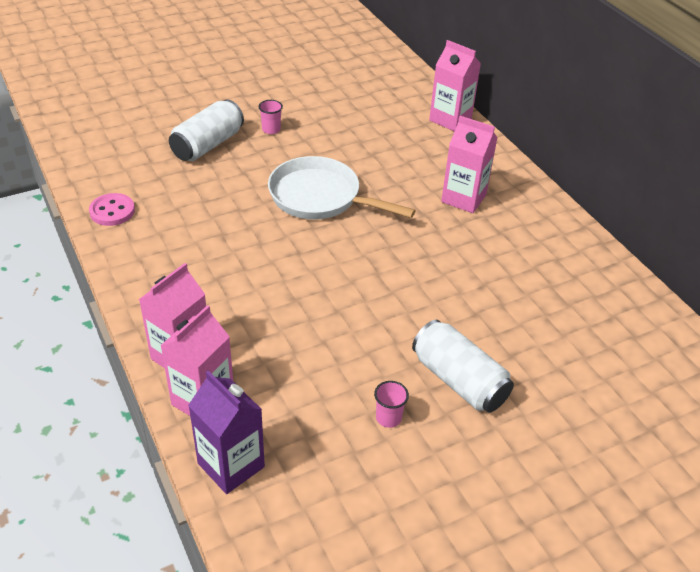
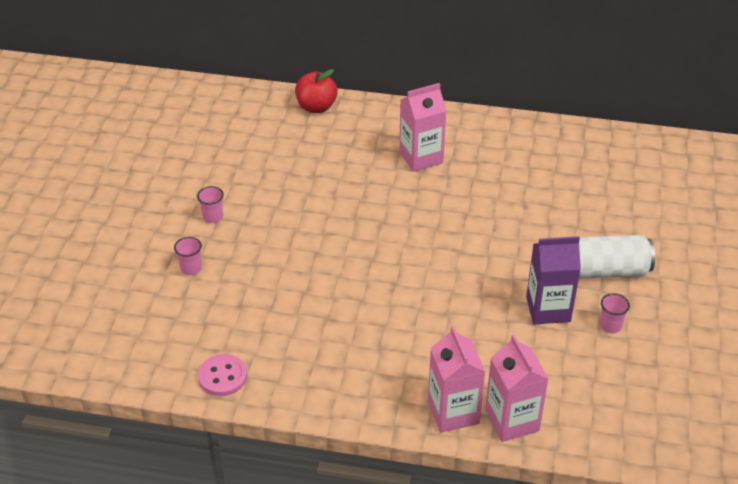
camera: 50 degrees left, 0 degrees up
(208, 145) = (191, 268): white can -> pink cup
(231, 465) = (589, 434): purple carton -> purple carton (548, 309)
(320, 197) = (339, 235): white pan -> none
(450, 119) = (316, 107): pink carton -> red apple

